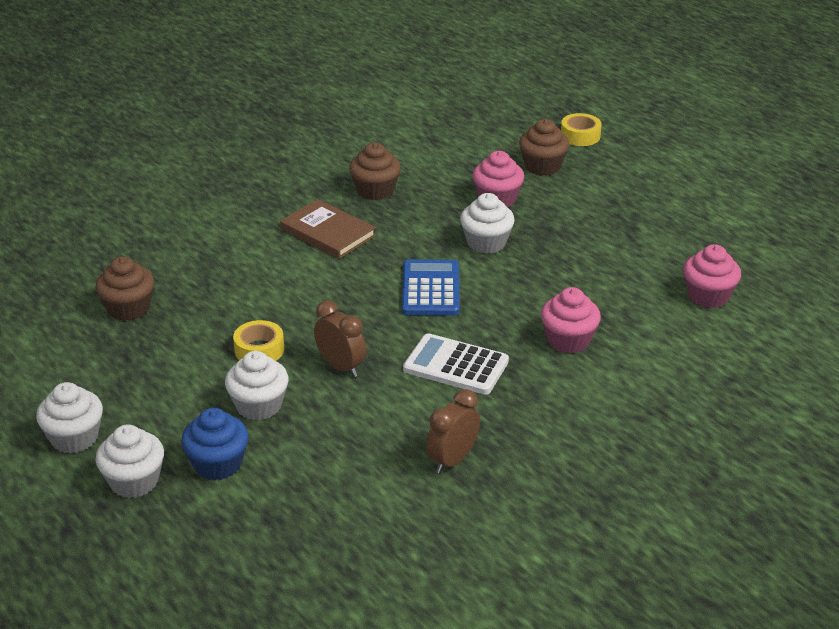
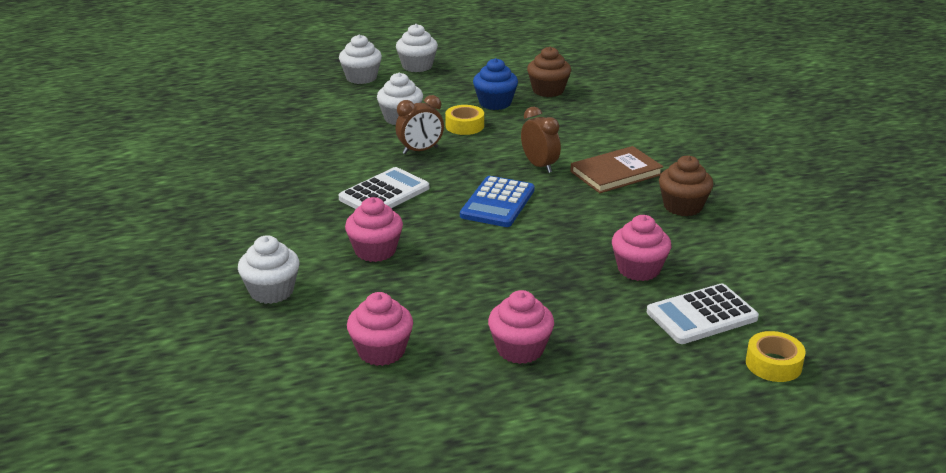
camera: 110 degrees right, 5 degrees down
(218, 464) = (354, 100): blue cupcake -> blue cupcake (495, 103)
(430, 289) = (497, 203): blue calculator -> blue calculator turned 90 degrees clockwise
(452, 460) = (280, 172): brown clock -> brown clock (539, 166)
(486, 243) = (557, 245): white cupcake -> white cupcake (271, 291)
(542, 166) = (701, 315): brown cupcake -> white calculator
(649, 234) = (520, 349): none -> pink cupcake

